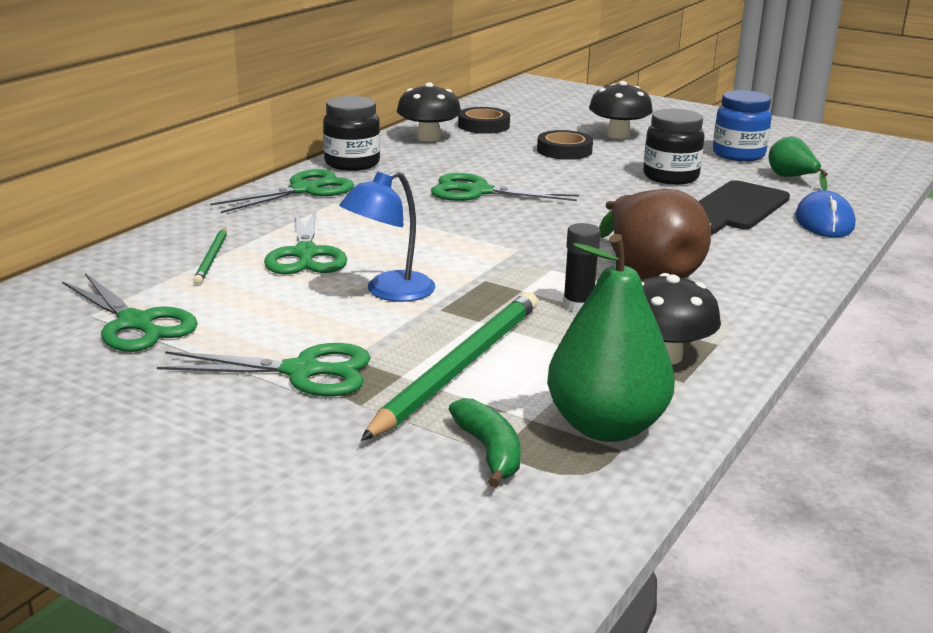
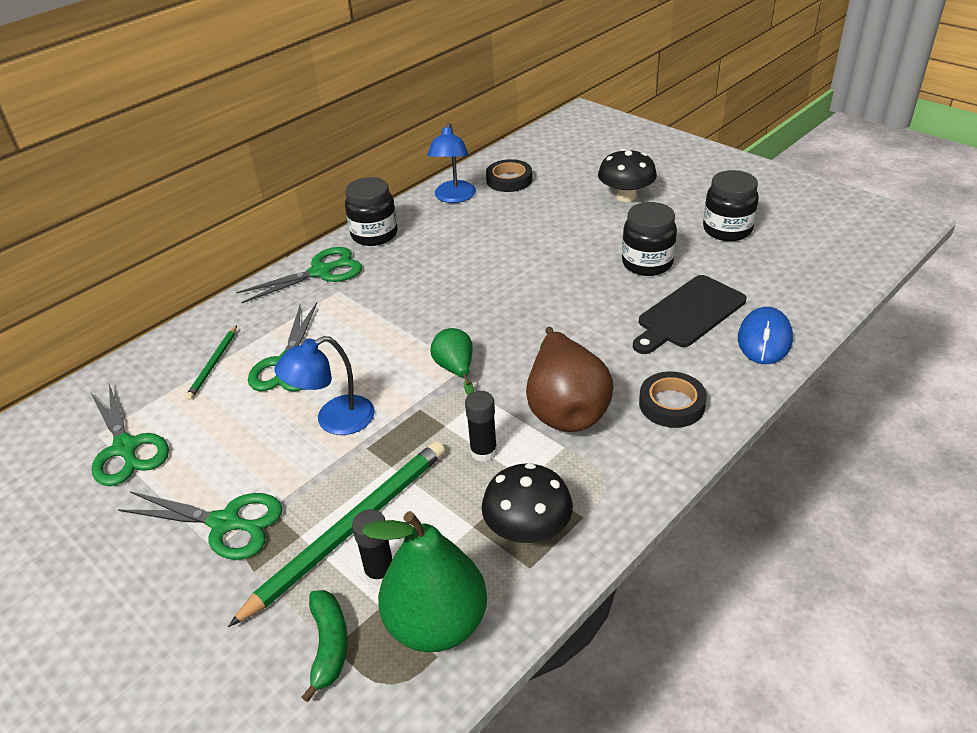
camera: 15 degrees right, 15 degrees up
(428, 137) = (454, 197): black mushroom -> blue lamp
(478, 192) = (465, 280): green scissors -> none
(515, 395) = (380, 573): none -> black glue stick
(564, 150) = (566, 220): black tape -> black tape (671, 404)
(738, 154) = (727, 230): blue jar -> black jar
(792, 178) = (763, 269): green pear -> green pear (456, 369)

